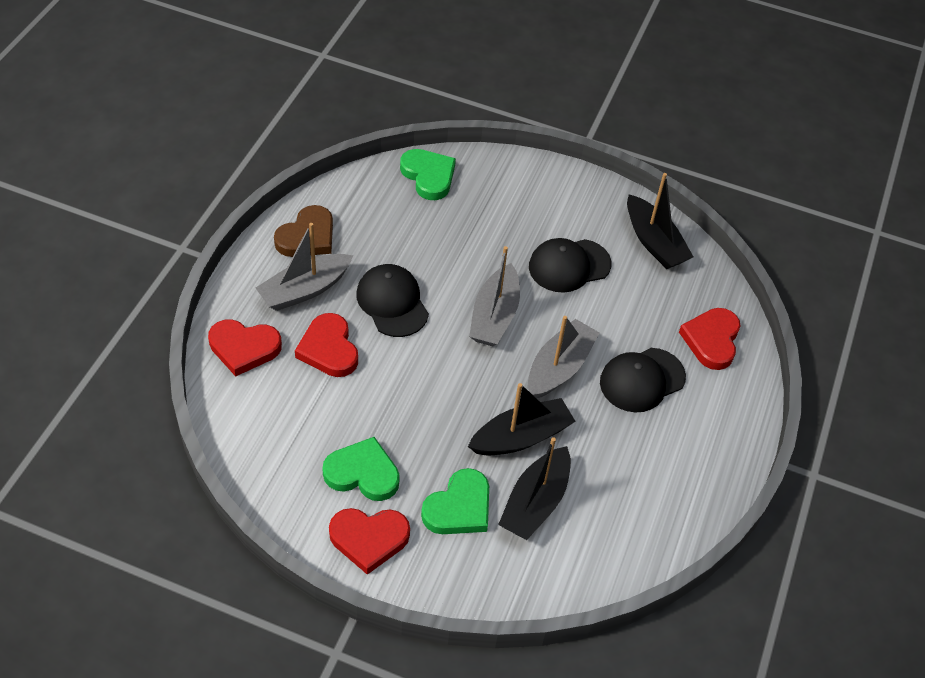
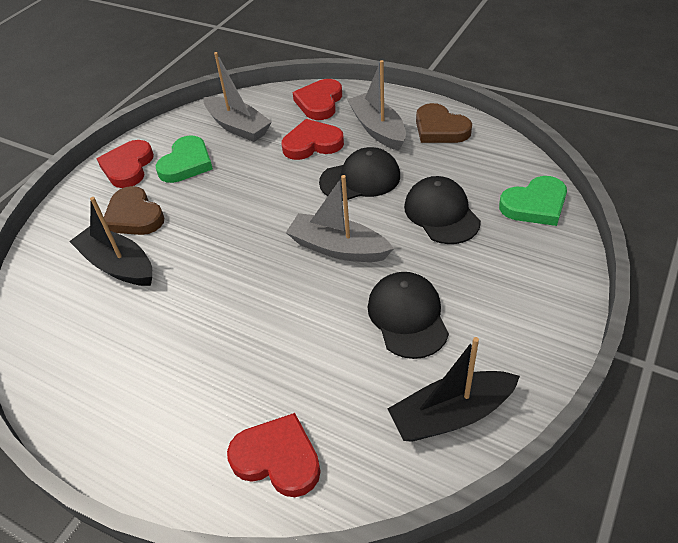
camera: 105 degrees right, 5 degrees down
(459, 507) = (134, 216): green heart -> brown heart
(521, 437) = (190, 259): black boat -> none
(559, 368) = (264, 295): grey boat -> grey boat (238, 127)
(642, 380) = (232, 369): black cap -> black cap (441, 213)

